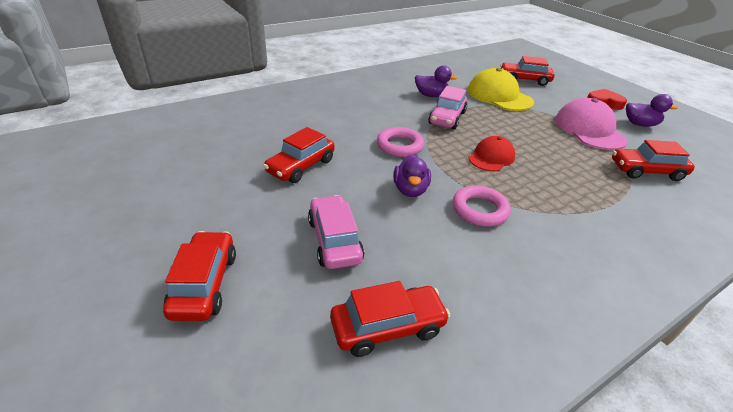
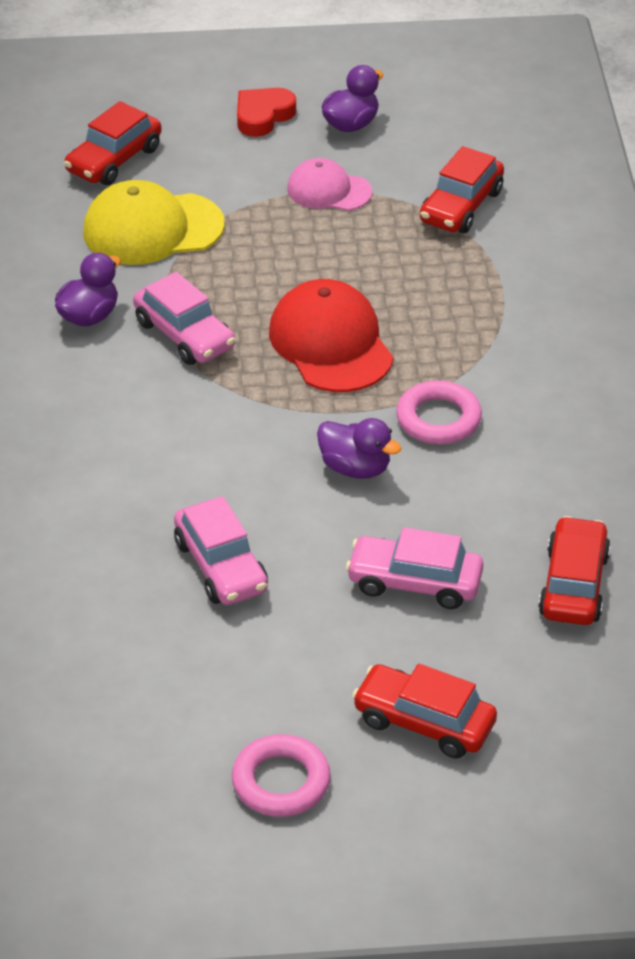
camera: 60 degrees left, 5 degrees up
(301, 166) = (221, 566): red car -> pink car
(399, 146) = (234, 431): pink ring -> pink ring (281, 782)
(491, 157) = (331, 343): red cap -> red cap, size x1.62
(589, 130) = (329, 190): pink cap -> pink cap, size x0.62

